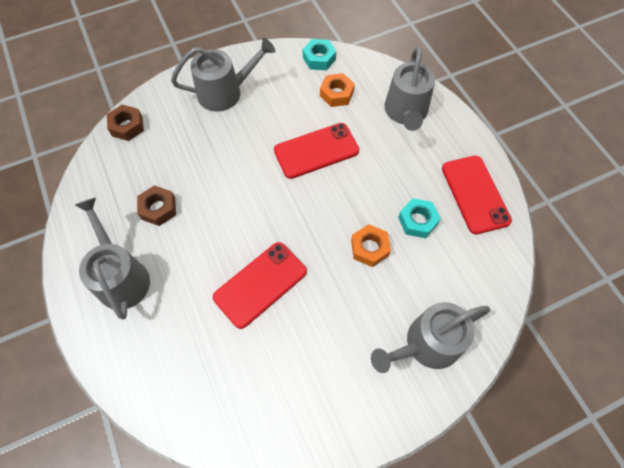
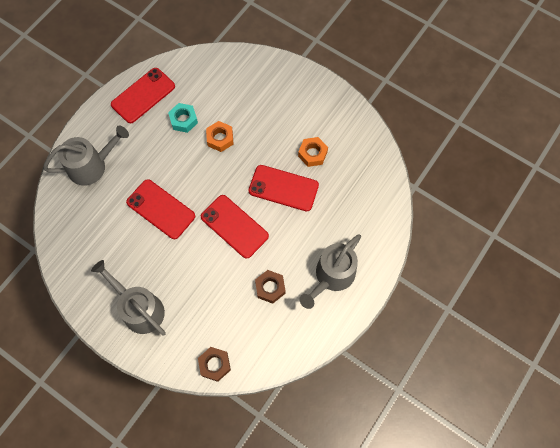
camera: 120 degrees left, 5 degrees up
(249, 209) = (234, 226): none -> red phone
(319, 58) = (65, 255): turquoise nut -> none
(336, 94) = (97, 223): orange nut -> orange nut (312, 154)
(427, 344) = (264, 82): grey watering can -> none

